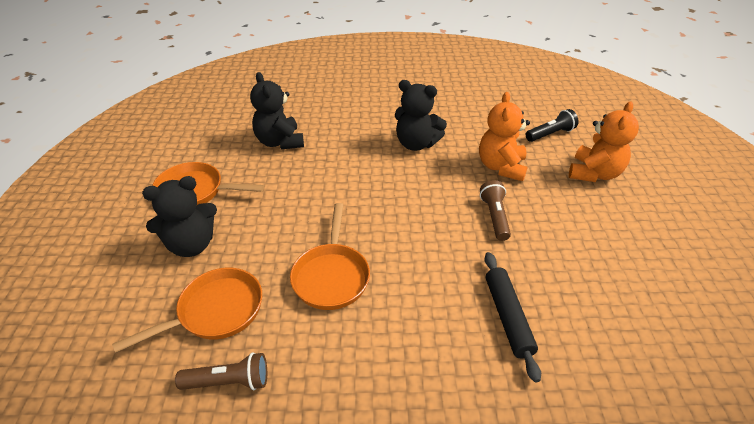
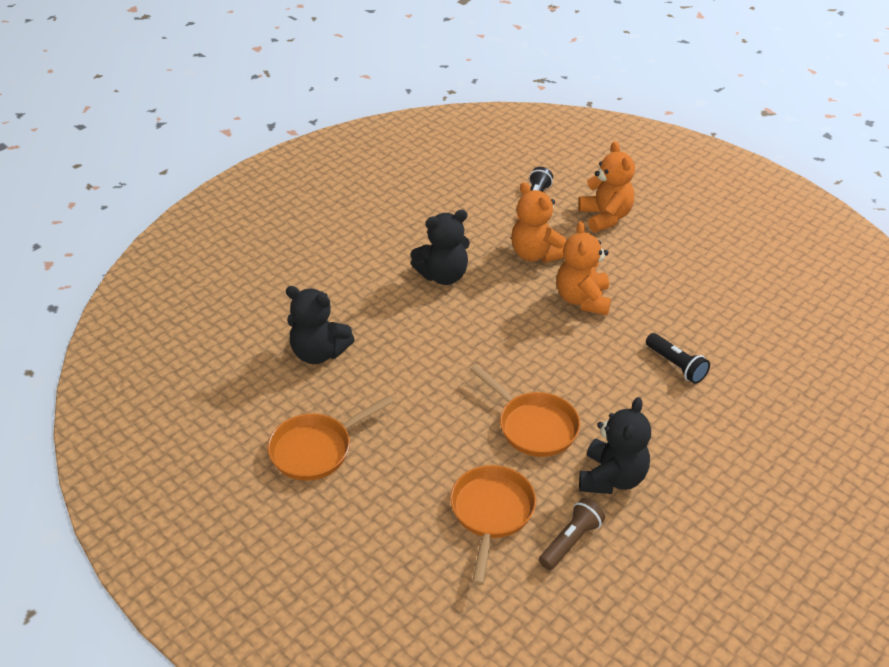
camera: 45 degrees left, 0 degrees up
(191, 245) = (391, 488): black teddy bear -> black teddy bear (612, 478)
(494, 217) = (582, 300): brown flashlight -> orange teddy bear
(507, 317) = (676, 365): black rolling pin -> black flashlight

